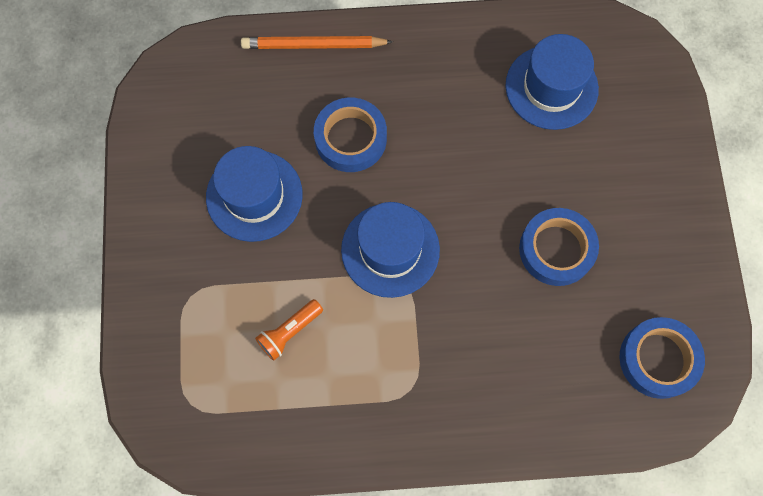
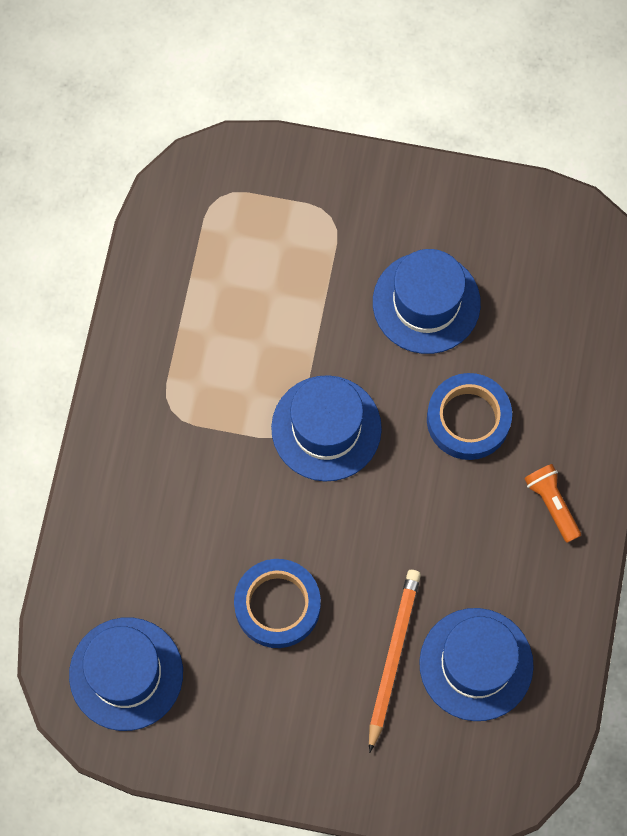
camera: 105 degrees right, 0 degrees up
(289, 332) = (265, 305): orange flashlight -> orange flashlight (552, 504)
(313, 45) = (597, 407): orange pencil -> orange pencil (393, 657)
(658, 359) = (126, 674): blue tape -> blue hat

